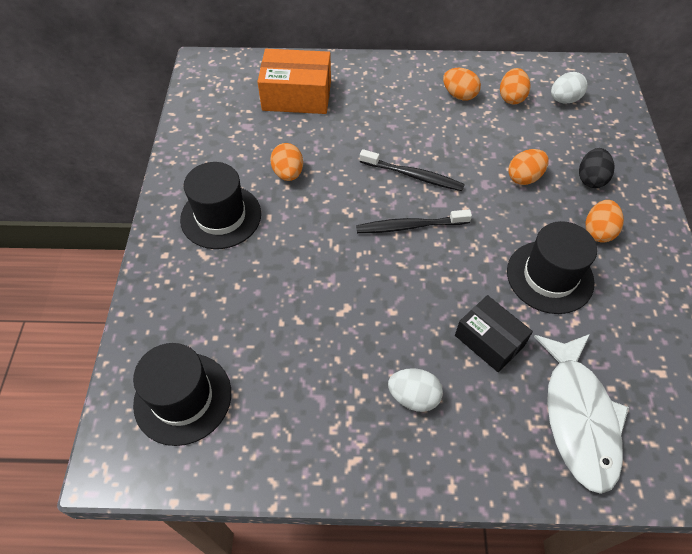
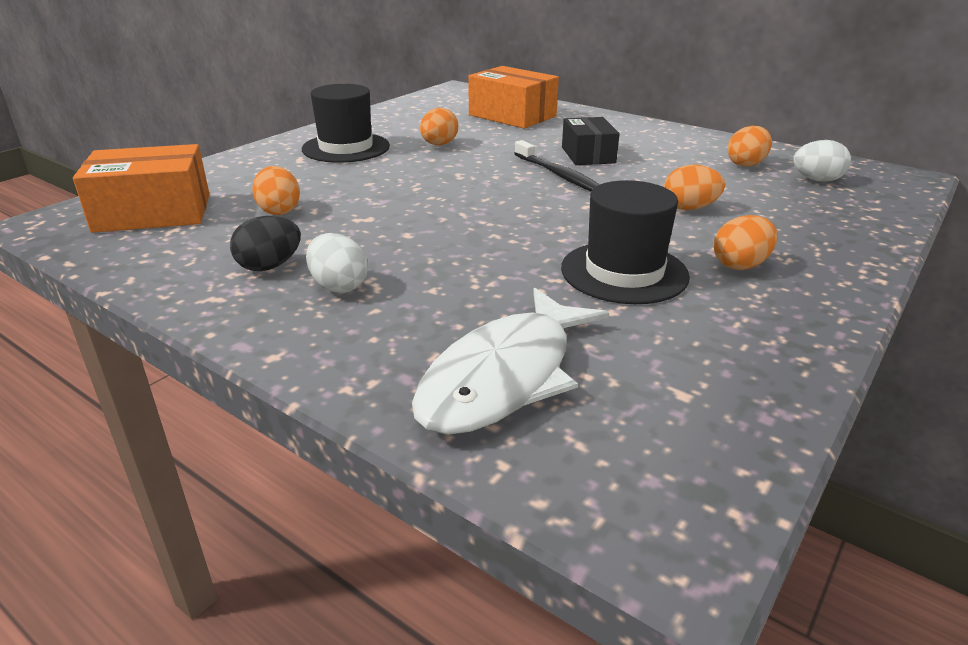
camera: 35 degrees right, 25 degrees down
(183, 398) = (153, 213): black hat -> orange box
(410, 226) = (508, 198): black toothbrush -> none
(459, 95) = (682, 150): orange egg -> orange egg (279, 211)
(489, 340) = (480, 284): black box -> black box (588, 155)
(591, 179) = (782, 231): black egg -> black egg (269, 266)

